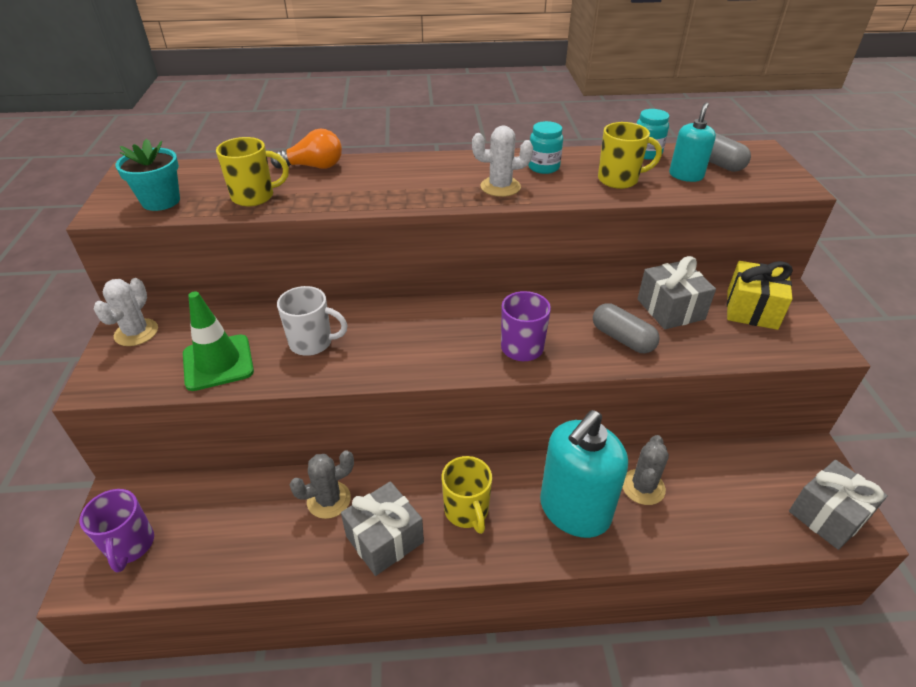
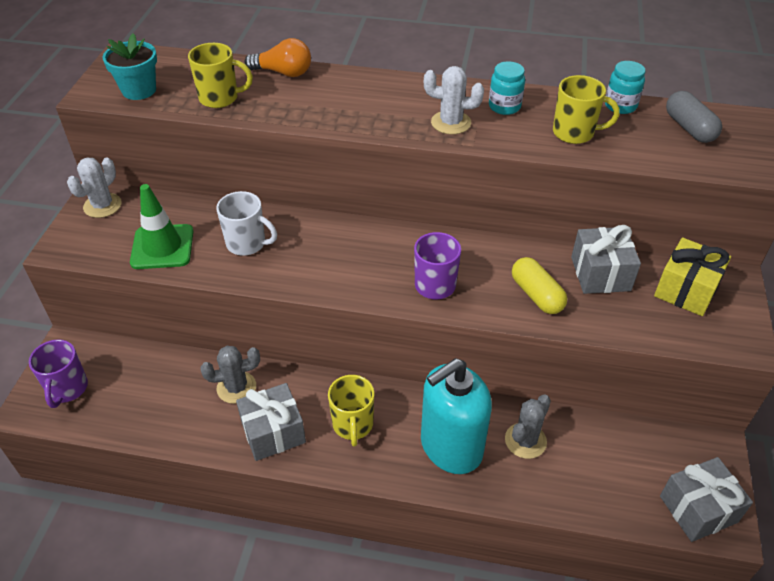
camera: 15 degrees right, 5 degrees up
(622, 339) = (536, 295): grey capsule -> yellow capsule
(686, 175) = (648, 139): turquoise soap dispenser -> none

